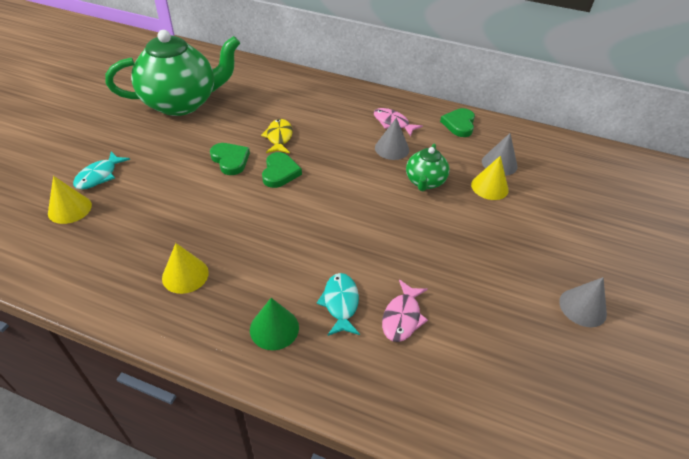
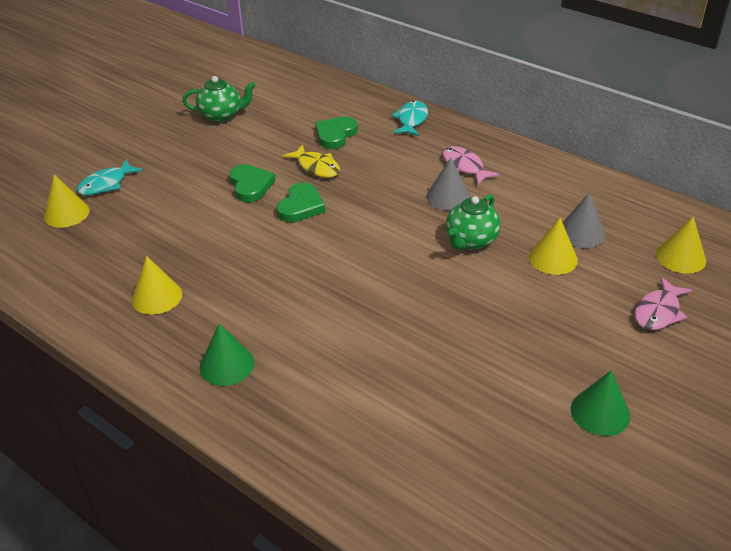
camera: 20 degrees right, 5 degrees down
(182, 103) = (221, 115): green teapot -> green teapot, size x0.48
(279, 137) = (316, 167): yellow fish -> yellow fish turned 120 degrees clockwise
(340, 303) = (308, 354): turquoise fish -> turquoise fish (411, 120)
(402, 317) = (371, 380): pink fish -> pink fish (658, 312)
(459, 124) = (552, 178): green heart -> green heart (335, 135)
(573, 172) = (680, 257): none -> yellow cone
(582, 307) = (600, 412): grey cone -> green cone

